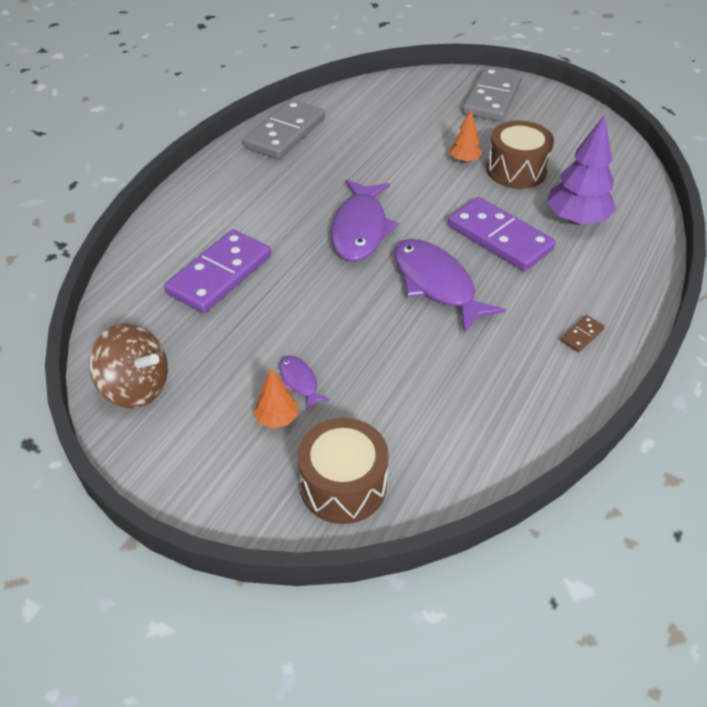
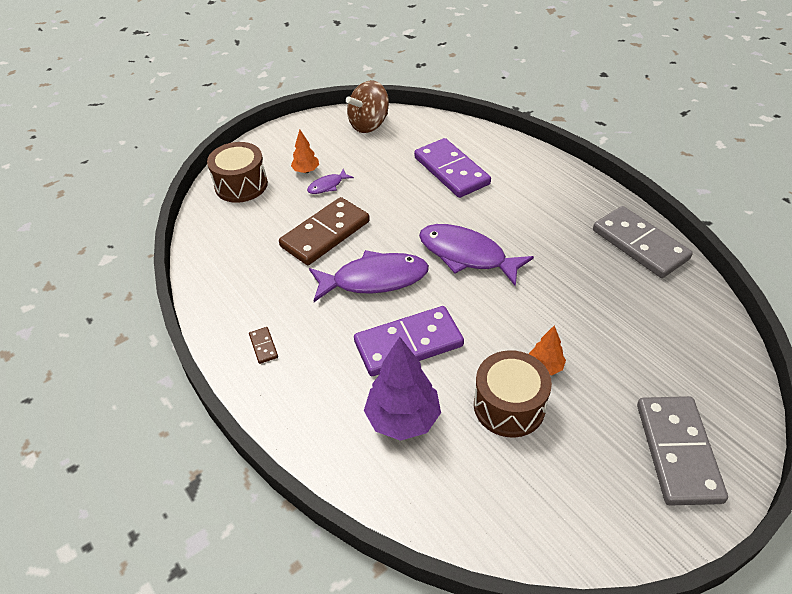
camera: 115 degrees right, 0 degrees up
(299, 382) = (327, 186): purple fish -> purple fish turned 150 degrees clockwise
(392, 349) = (325, 234): none -> brown domino
(492, 98) = (678, 452): grey domino -> grey domino turned 45 degrees clockwise

